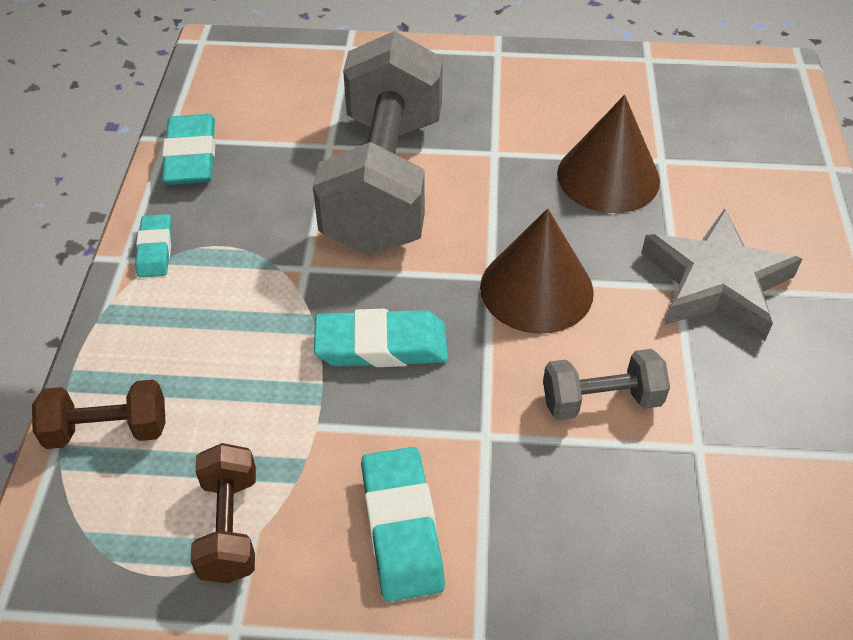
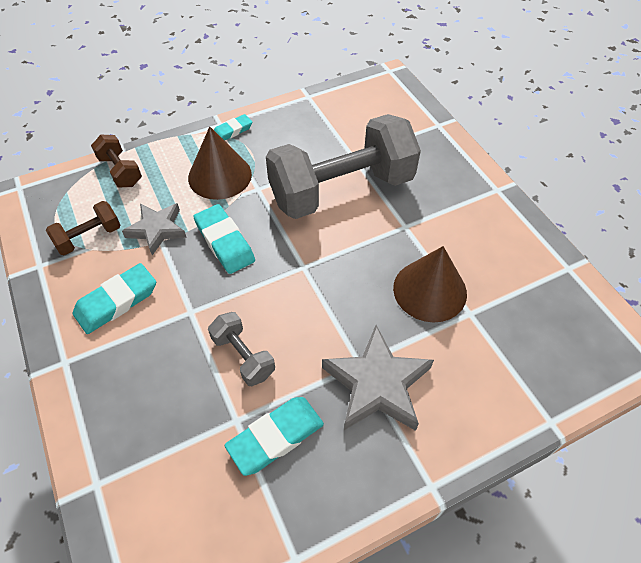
camera: 60 degrees right, 5 degrees up
(191, 156) = (302, 110): turquoise eraser -> turquoise eraser (275, 437)
(289, 422) = (157, 230): none -> grey star
(536, 289) = (308, 292): brown cone -> brown cone (220, 175)

